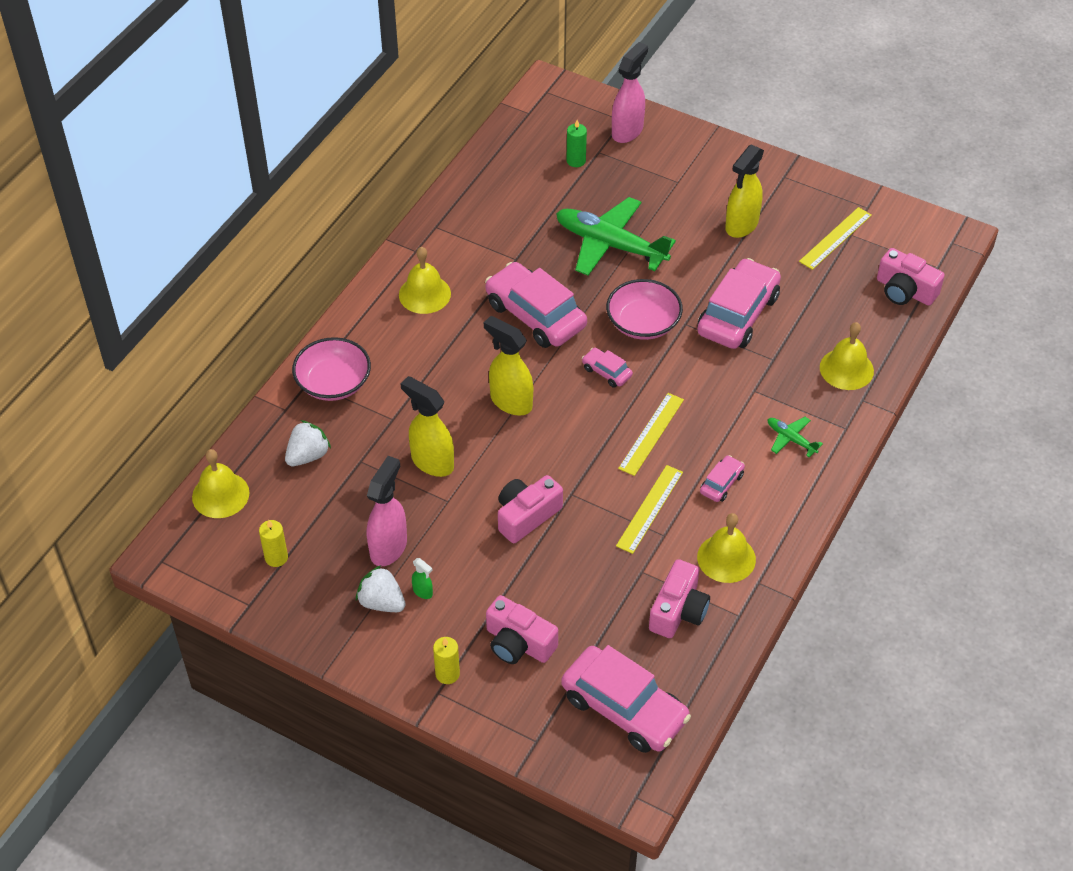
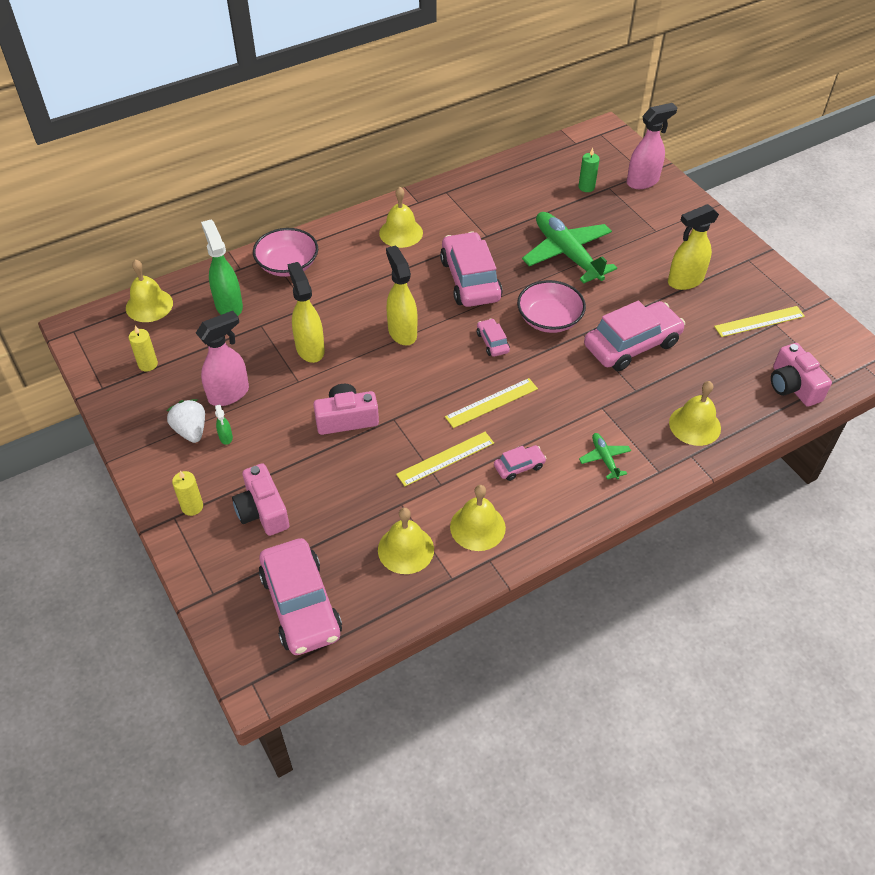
camera: 30 degrees right, 0 degrees up
(308, 455) = (228, 305): white strawberry -> green spray bottle
(678, 611) = (405, 549): pink camera -> yellow bell

